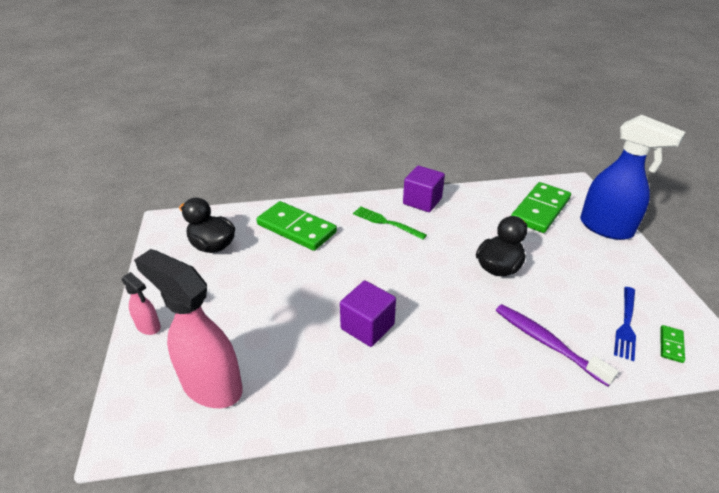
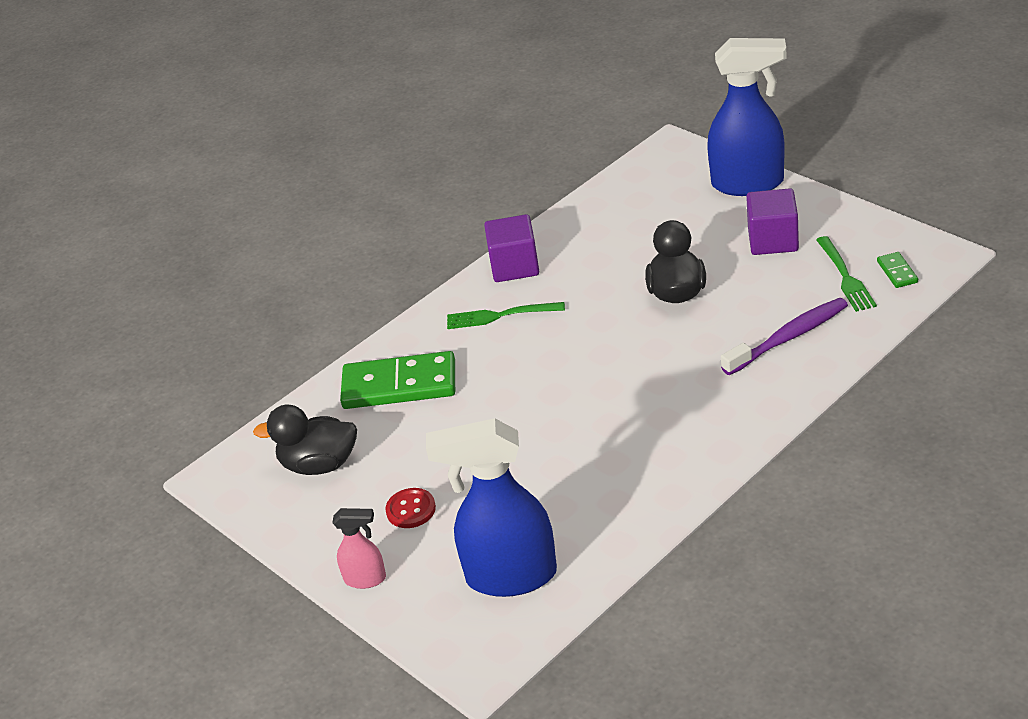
camera: 30 degrees left, 0 degrees up
(211, 385) = (510, 576): pink spray bottle -> blue spray bottle
(218, 301) = (411, 509): none -> red button
(367, 326) = (604, 430): purple cube -> purple cube (773, 240)
(540, 210) = (660, 201): green domino -> none
(547, 343) = (789, 337): purple toothbrush -> purple toothbrush turned 135 degrees clockwise
(626, 325) = (845, 277): blue fork -> green fork

